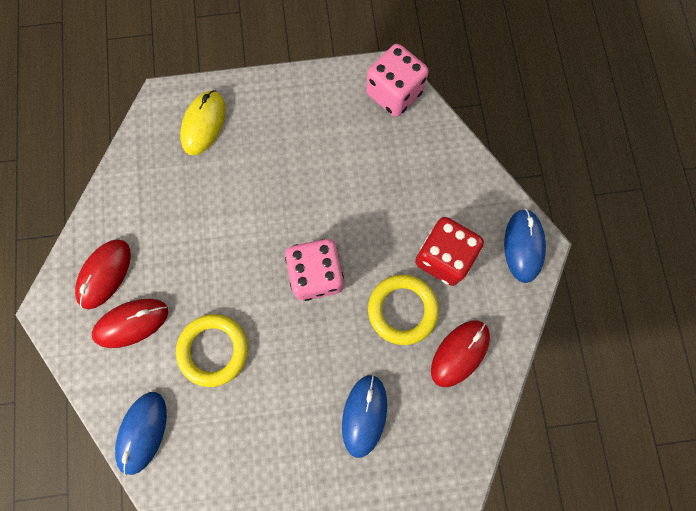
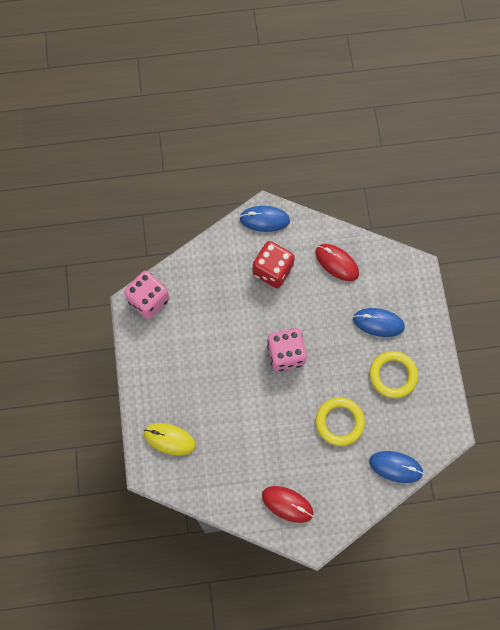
camera: 90 degrees left, 5 degrees down
(131, 323) = (322, 481): red mouse -> none
(402, 310) = (309, 298): yellow ring -> yellow ring (393, 375)

